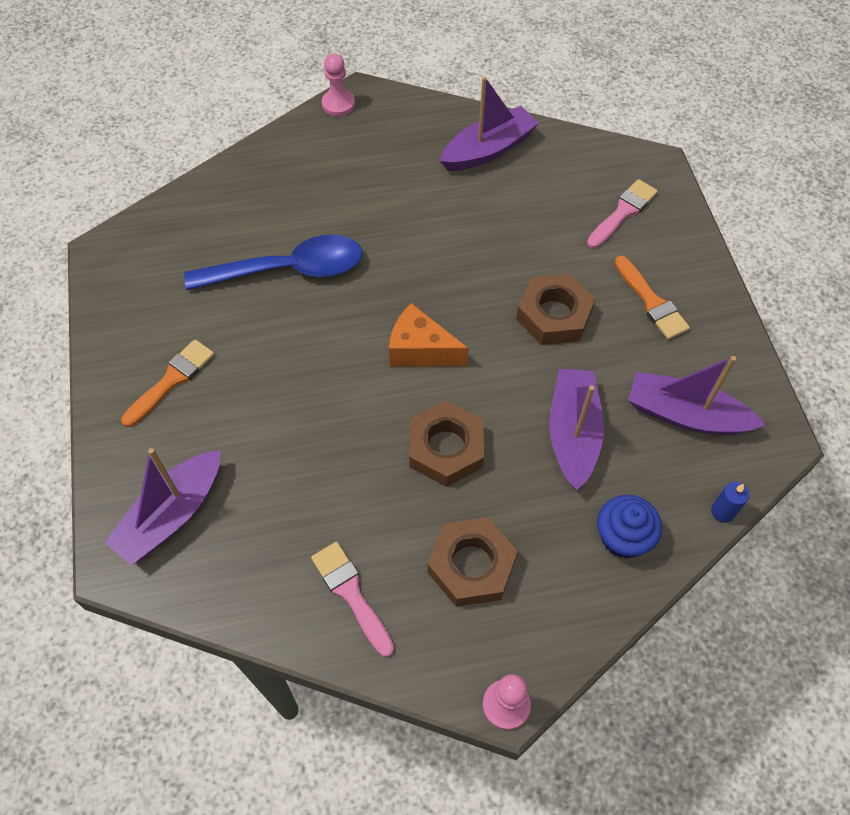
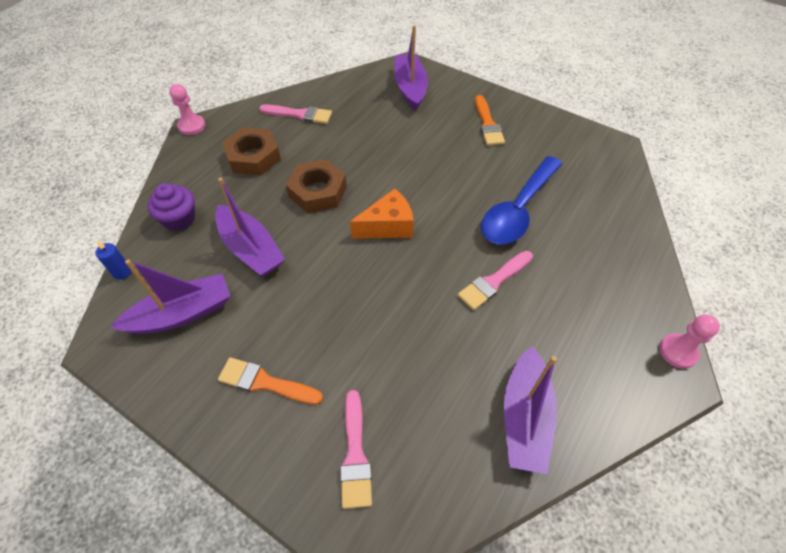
camera: 135 degrees right, 5 degrees down
(394, 234) = (493, 282): none -> pink brush
(554, 315) = (328, 312): brown nut -> none
(623, 537) = (179, 219): blue cupcake -> purple cupcake

